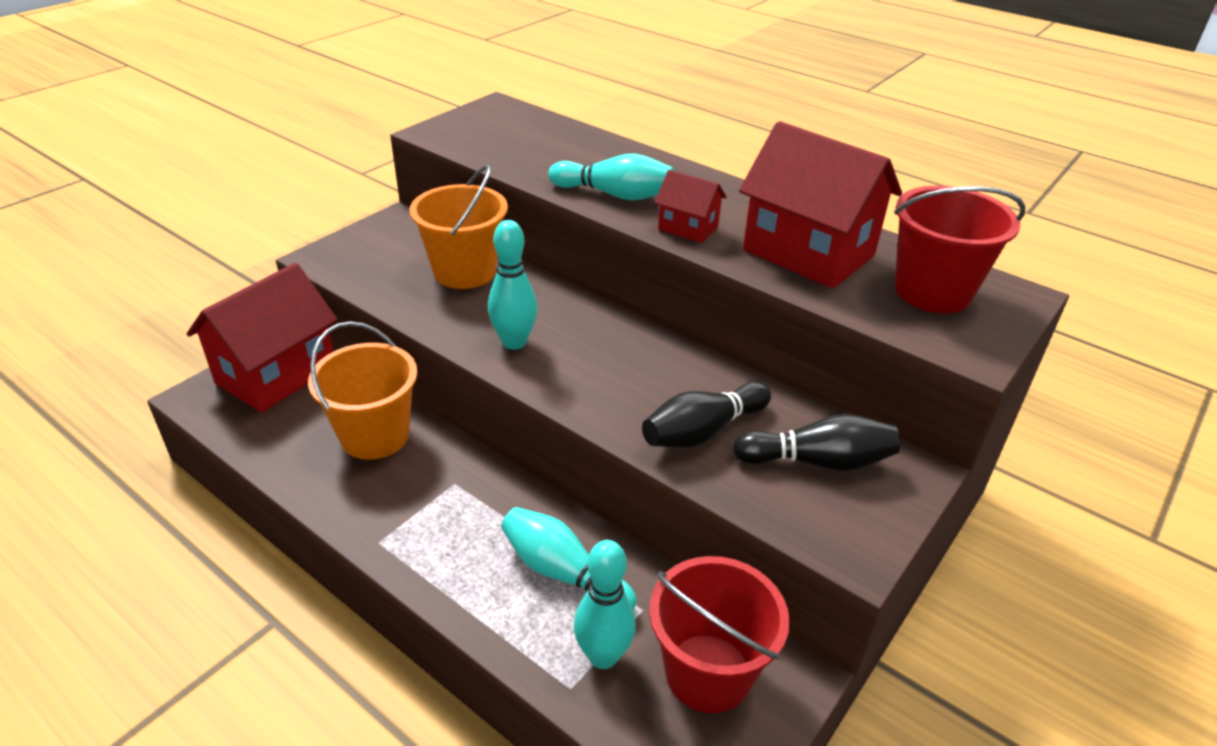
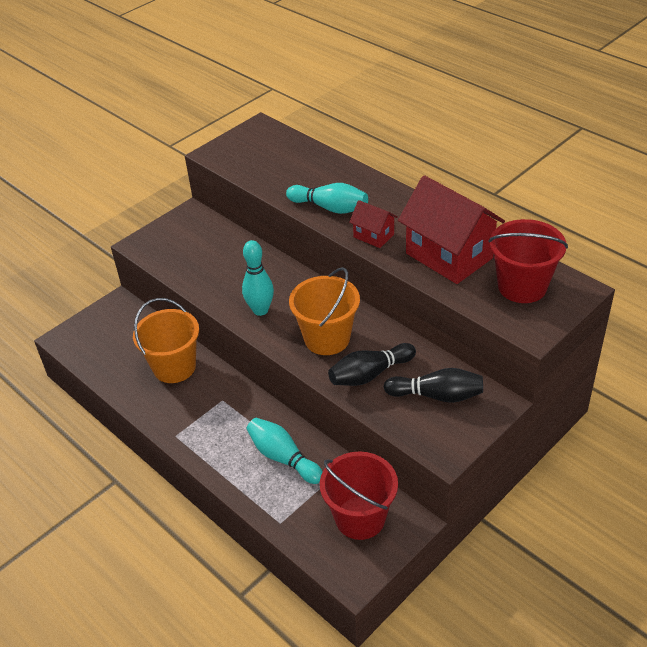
camera: 10 degrees right, 5 degrees up
(276, 374) = (112, 323): red house -> none
(465, 271) = (233, 256): orange bucket -> orange bucket (327, 338)
(603, 656) = (301, 506): turquoise bowling pin -> none

